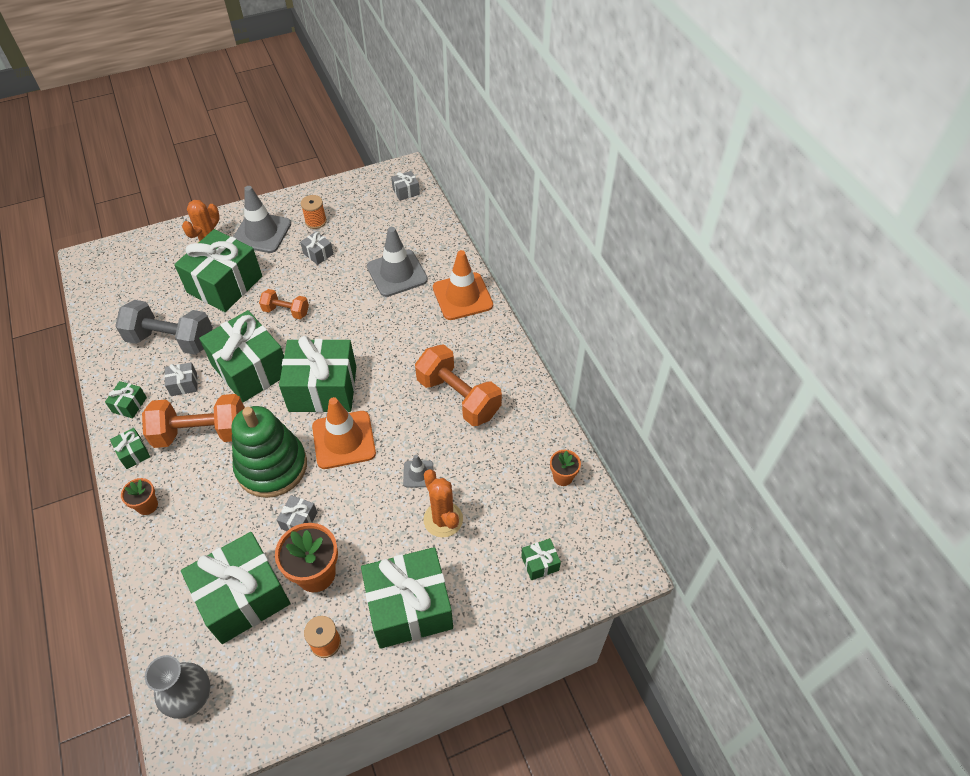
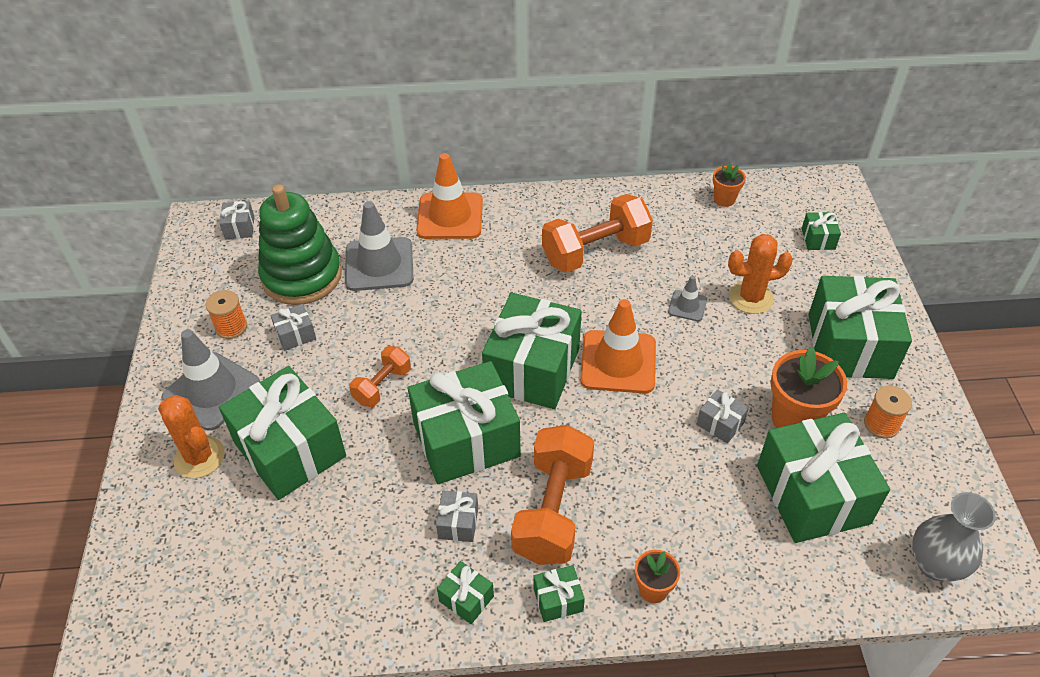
camera: 70 degrees left, 5 degrees down
(171, 340) = (365, 530): grey dumbbell -> none
(272, 467) = (634, 439): green stacking toy -> green stacking toy (302, 276)

